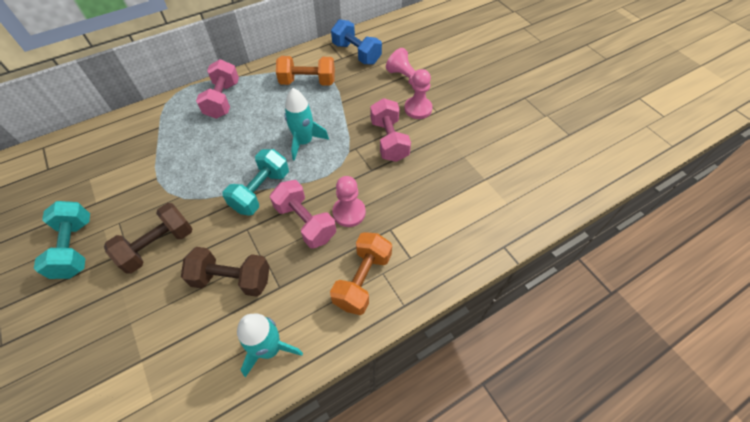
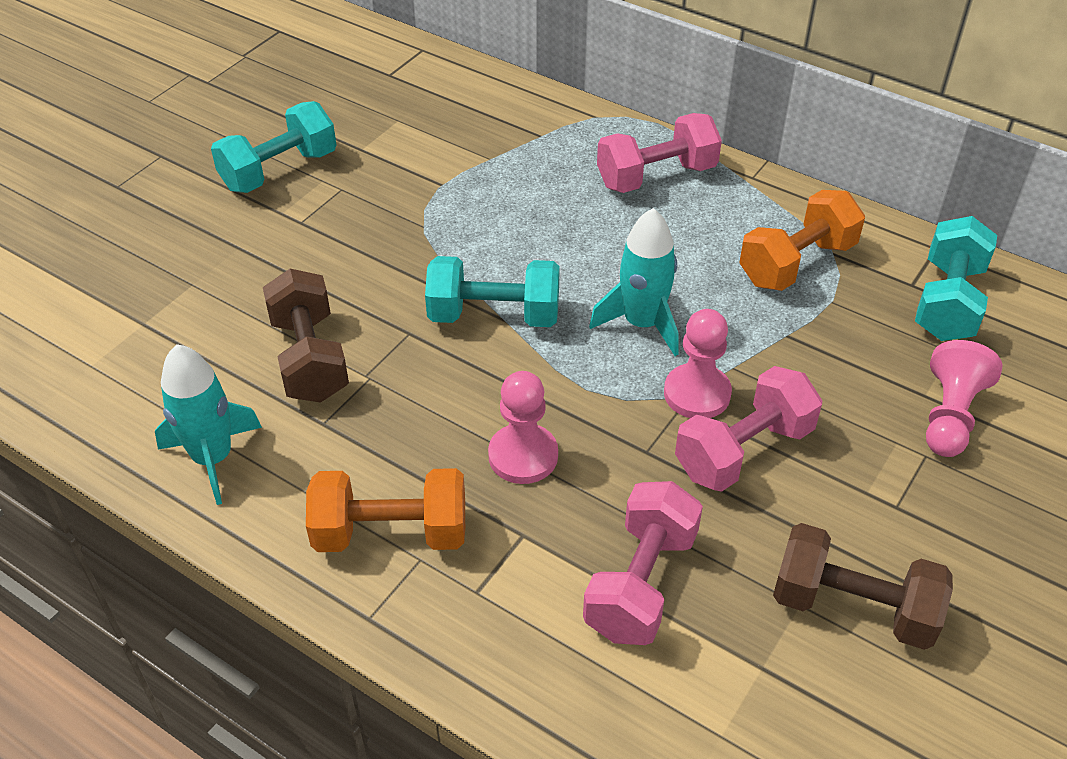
camera: 65 degrees right, 10 degrees down
(158, 246) = (325, 249): brown dumbbell -> brown dumbbell (853, 607)
(305, 222) = (465, 402): pink dumbbell -> pink dumbbell (641, 583)
(307, 82) = (797, 263): orange dumbbell -> orange dumbbell turned 75 degrees clockwise
(356, 53) = (948, 302): blue dumbbell -> turquoise dumbbell
(418, 109) = (875, 468): pink pawn -> pink pawn (697, 394)

